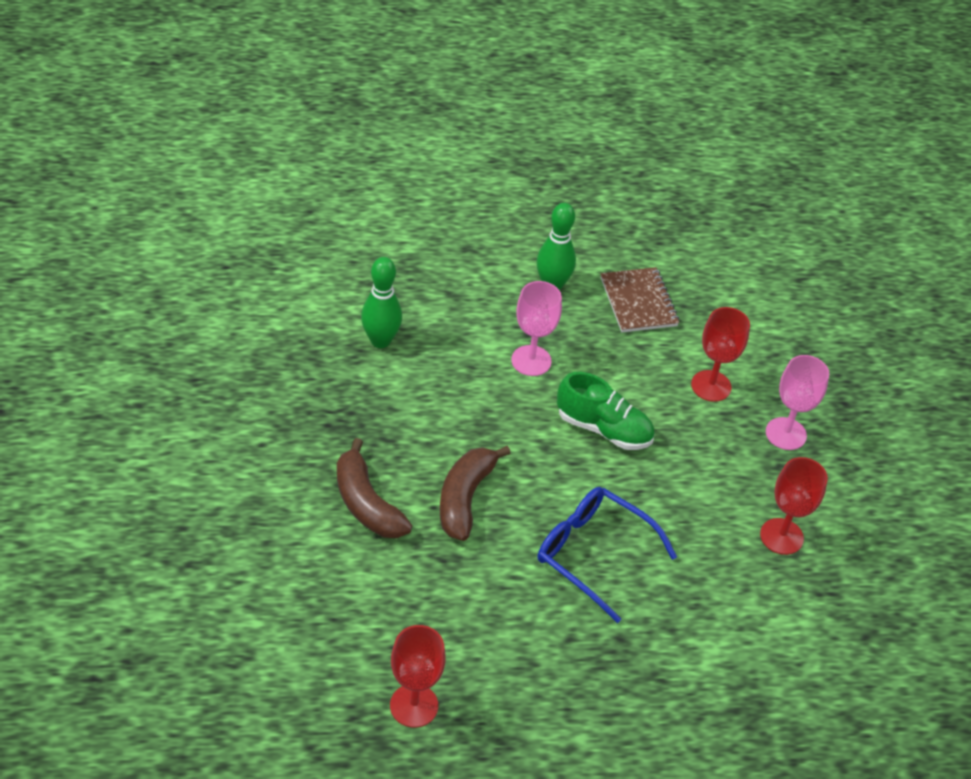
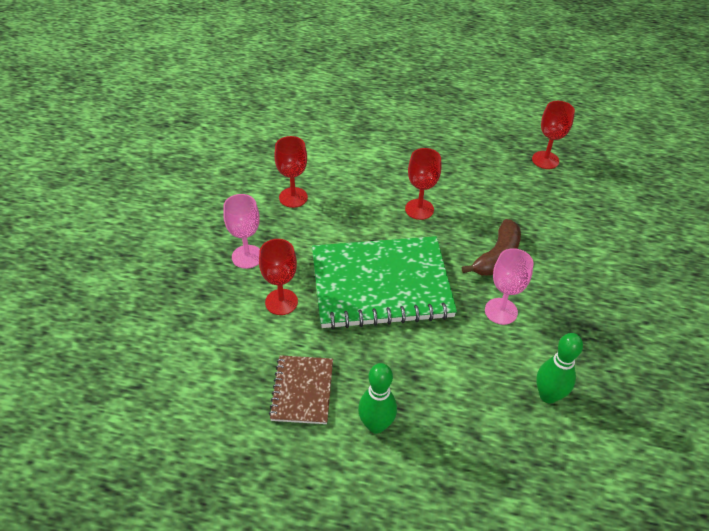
camera: 160 degrees left, 0 degrees up
(366, 503) = (567, 266): brown banana -> none
(531, 361) = (419, 351): pink goblet -> pink goblet (501, 311)
(594, 555) = (419, 209): blue glasses -> red goblet
(604, 429) = (381, 285): green shoe -> green notebook

